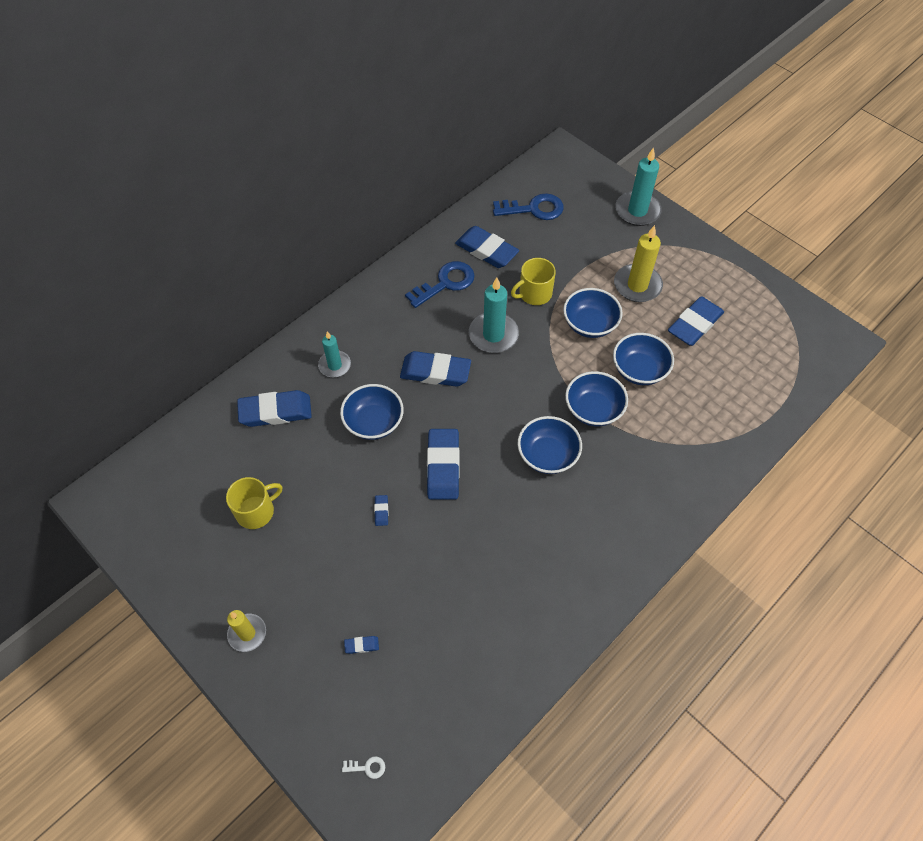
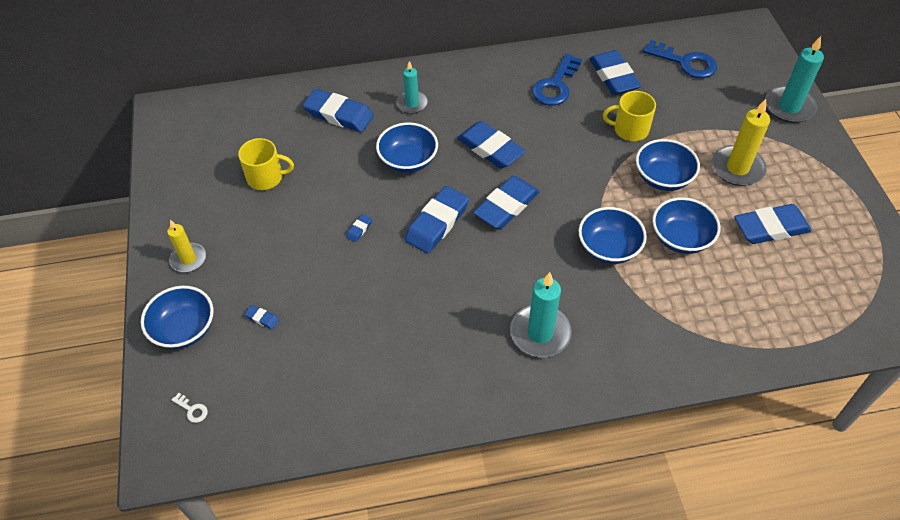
camera: 35 degrees right, 5 degrees down
(445, 283) = (555, 85): blue key -> blue key turned 120 degrees clockwise
(488, 418) = (506, 206): none -> blue eraser
(493, 335) = (565, 144): turquoise candle -> turquoise candle (540, 333)
(547, 455) = (535, 262): blue bowl -> blue bowl (184, 329)

